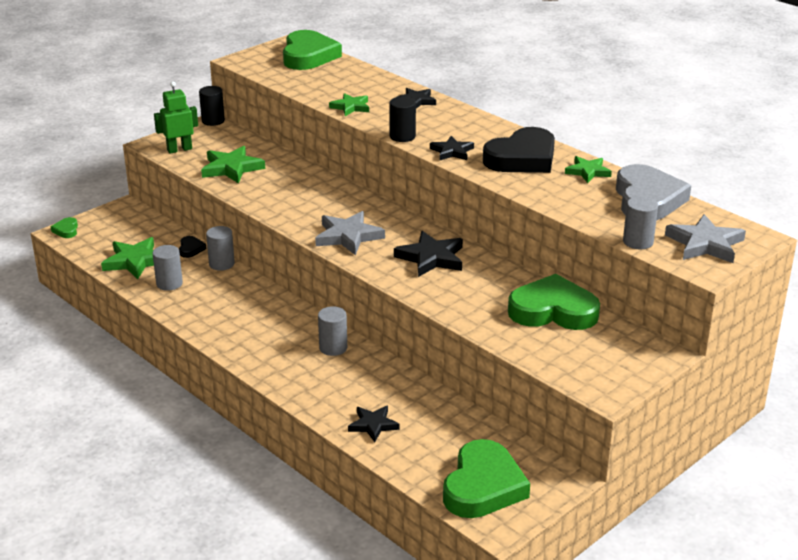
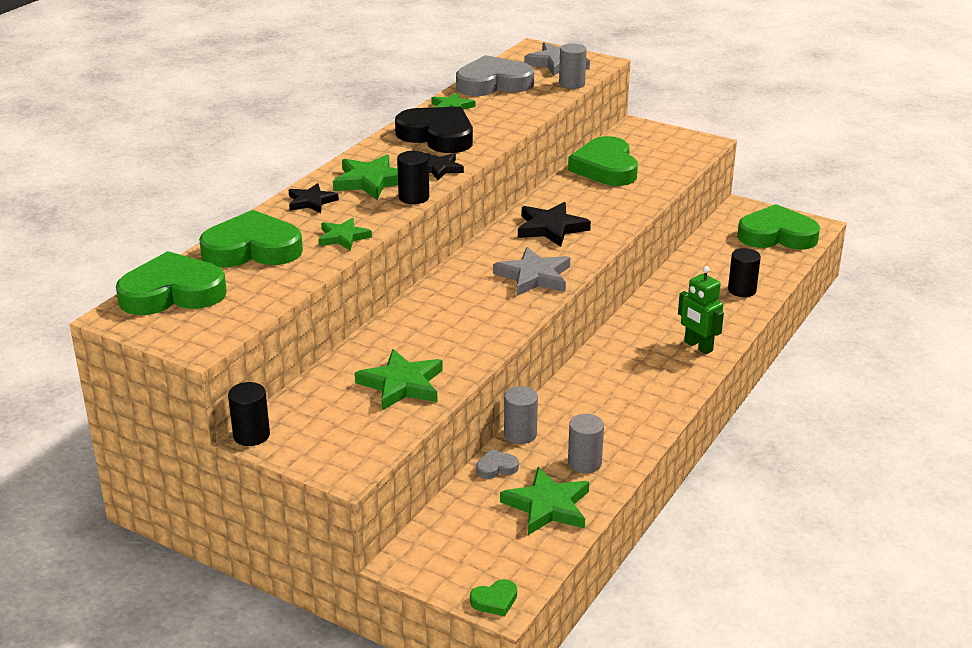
camera: 105 degrees left, 0 degrees up
(179, 149) = (359, 442): green robot -> green robot (698, 346)
(191, 249) = (496, 467): black heart -> grey heart
(333, 348) = (642, 329): grey cylinder -> none
(352, 79) = (252, 249): none -> green heart
(373, 425) = (742, 290): black star -> black cylinder
(441, 124) = (370, 181): none -> green star

